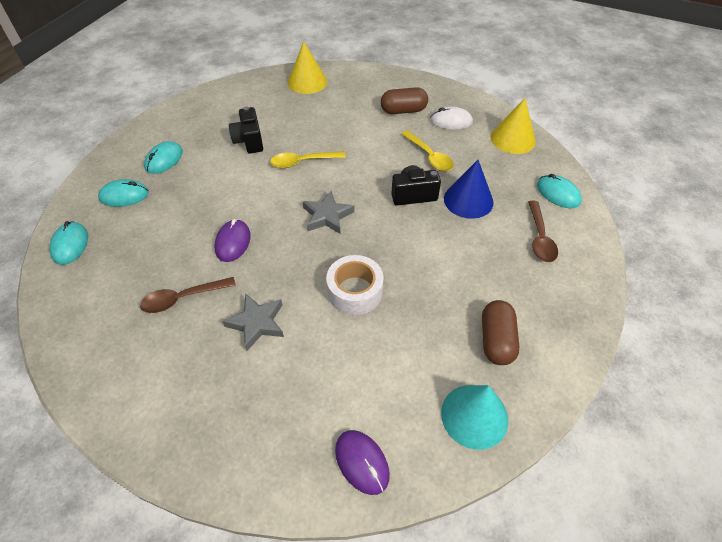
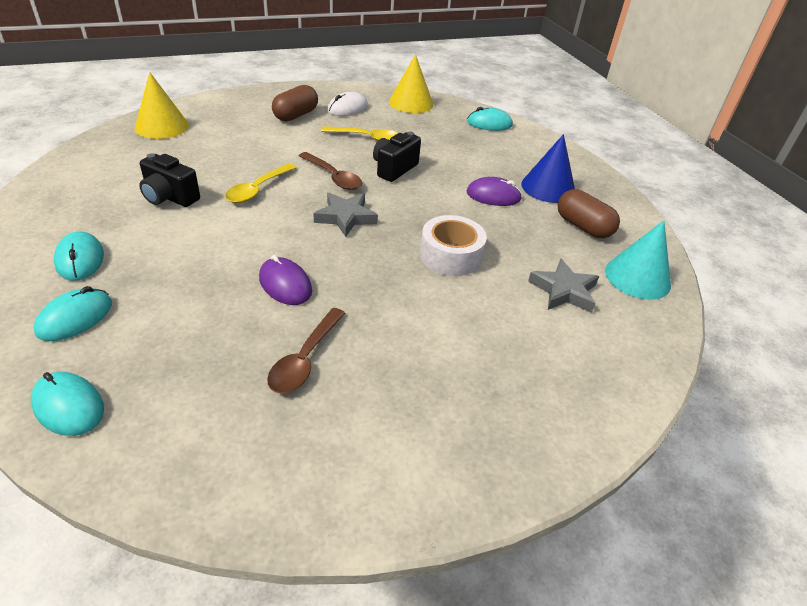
camera: 50 degrees left, 10 degrees down
(257, 323) = (408, 329): grey star -> grey star (563, 291)
(362, 462) = (625, 357): purple mouse -> purple mouse (493, 196)
(468, 200) = (439, 153): blue cone -> blue cone (548, 187)
(540, 238) = (517, 154): brown spoon -> brown spoon (333, 177)

